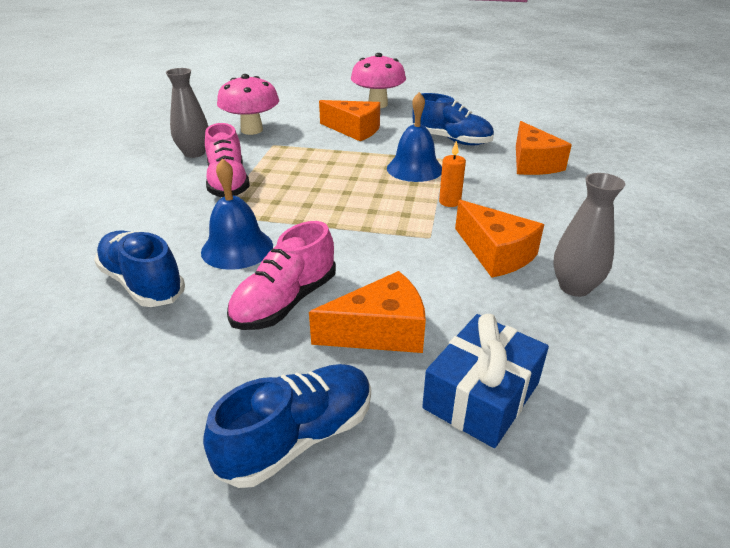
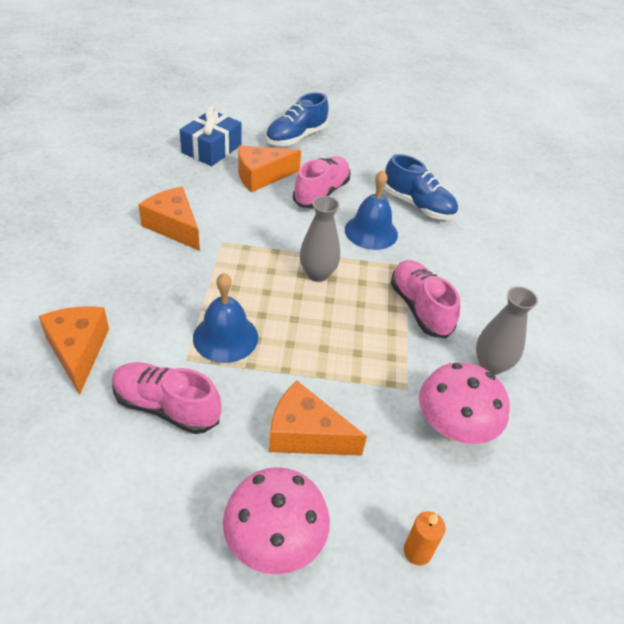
camera: 170 degrees right, 10 degrees up
(449, 202) = (197, 283): orange candle -> orange candle (417, 551)
(451, 140) = (166, 407): blue shoe -> pink shoe
(574, 287) = (129, 200): grey vase -> grey vase (317, 274)

